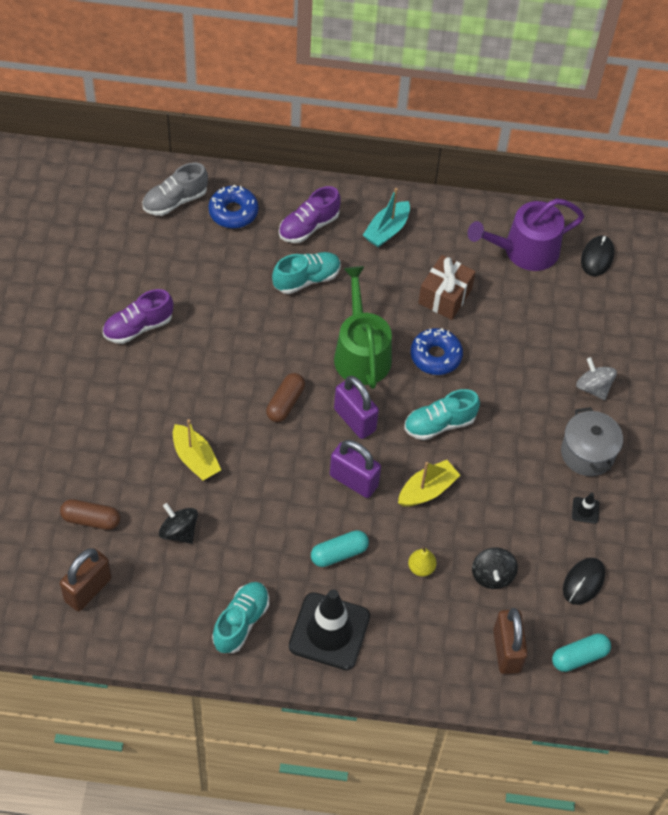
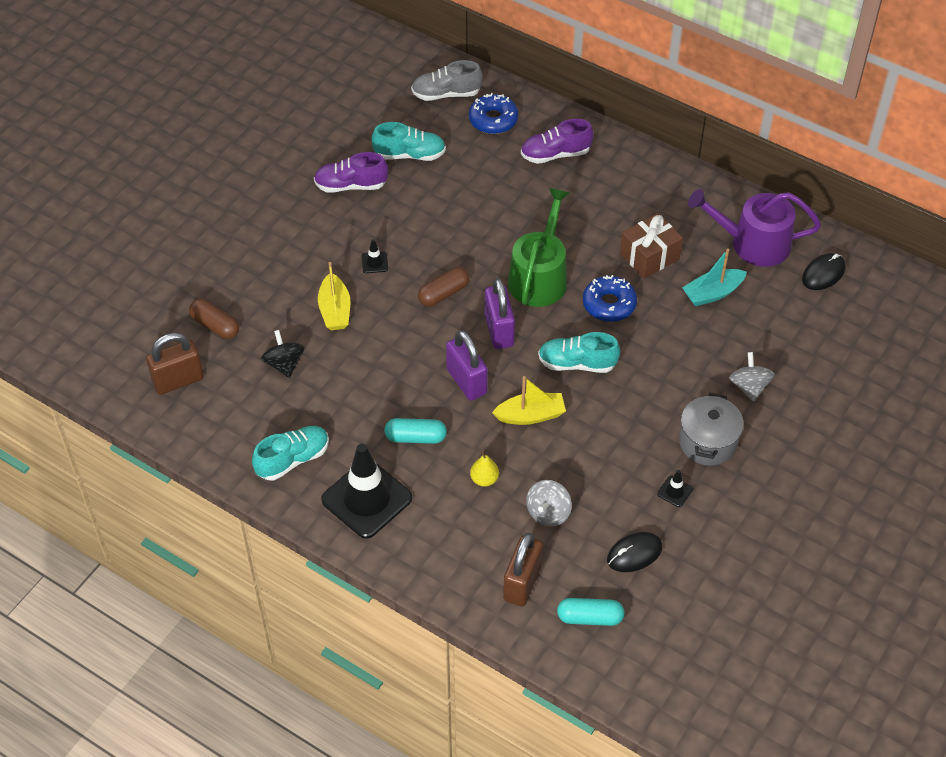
camera: 30 degrees right, 5 degrees down
(205, 397) = (374, 262): none -> black traffic cone
(306, 279) = (526, 197): turquoise shoe -> turquoise shoe (410, 154)
(387, 230) = (627, 181): turquoise boat -> turquoise boat (712, 293)
(492, 575) = (548, 512): black spinning top -> grey spinning top

